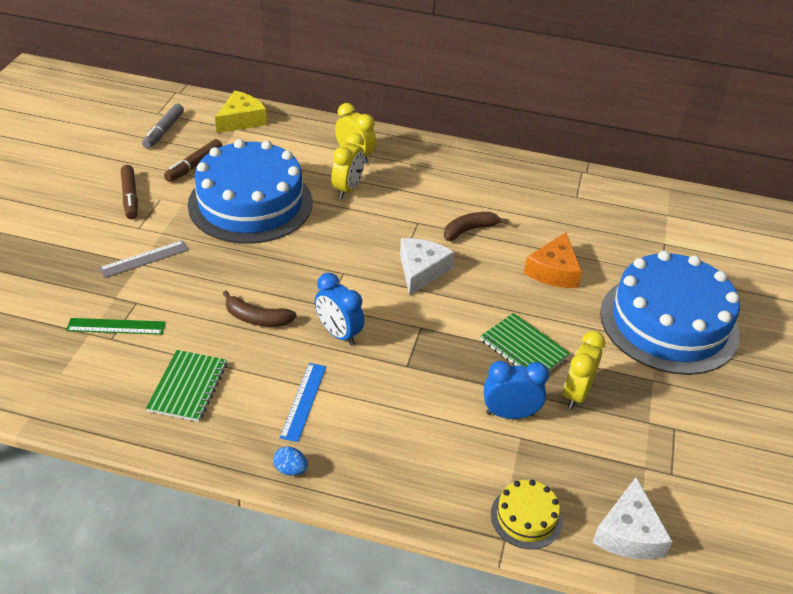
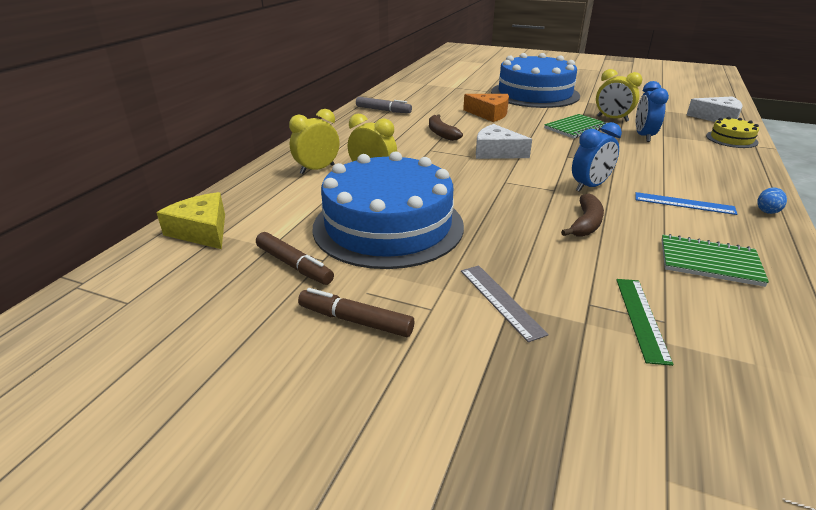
camera: 80 degrees left, 10 degrees down
(130, 197) = (355, 320): brown marker -> brown marker turned 150 degrees counterclockwise
(164, 131) = (187, 294): grey marker -> grey marker (383, 110)

